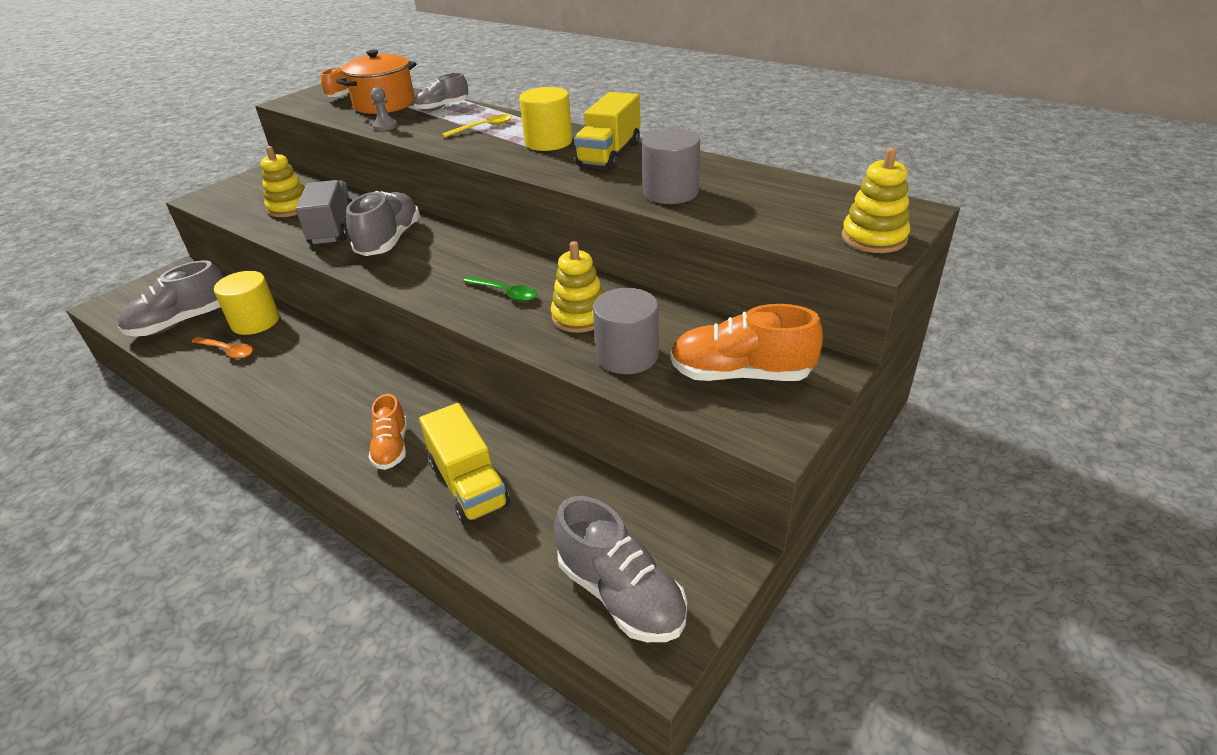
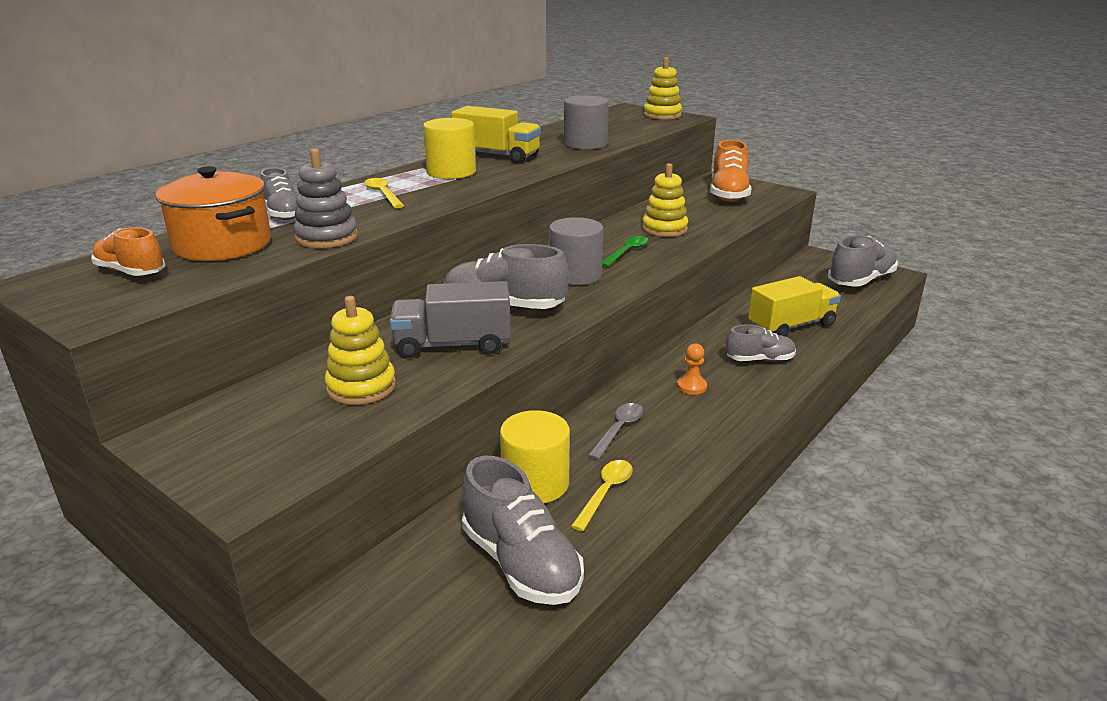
camera: 90 degrees left, 10 degrees down
(227, 351) = (605, 493): orange spoon -> yellow spoon
(302, 355) = (618, 430): none -> grey spoon
(354, 396) = (691, 386): none -> orange pawn
(385, 126) = (327, 237): grey pawn -> grey stacking toy
(392, 447) = (759, 360): orange shoe -> grey shoe
(627, 356) = (714, 217): grey cylinder -> grey cylinder (575, 275)

